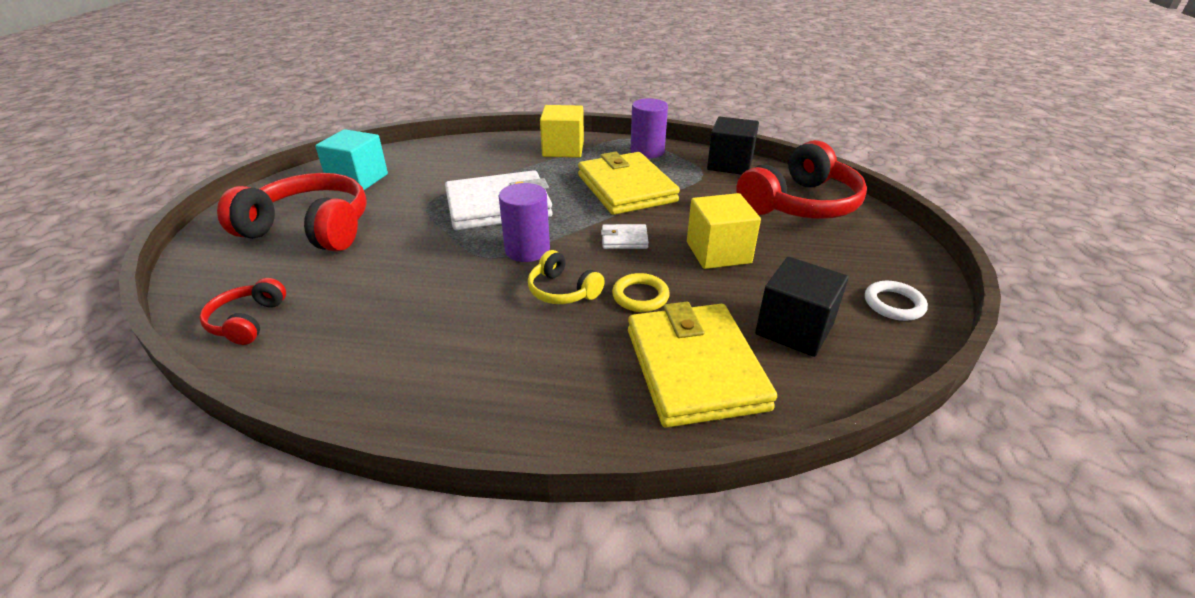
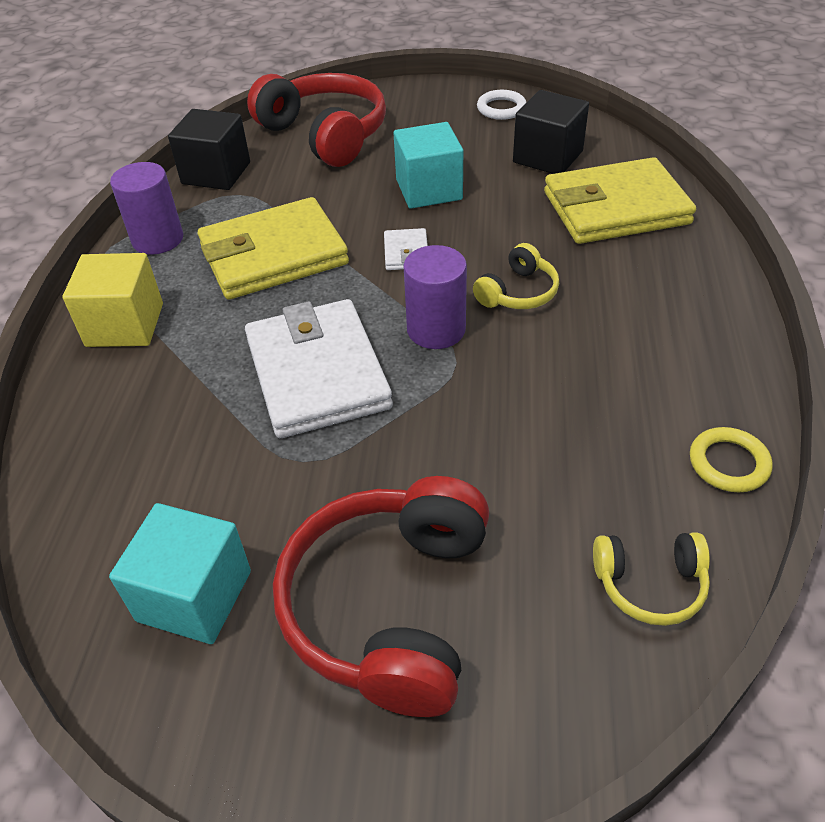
camera: 90 degrees left, 10 degrees up
(248, 321) = (650, 584): red headphones -> yellow headphones
(640, 296) = (517, 239): yellow ring -> yellow ring (728, 463)
(718, 252) = (429, 189): yellow cube -> turquoise cube

